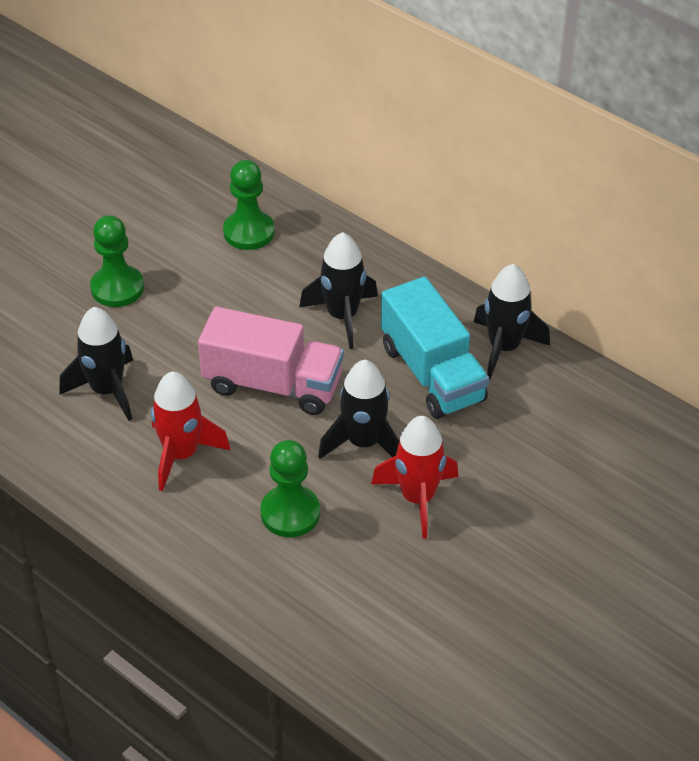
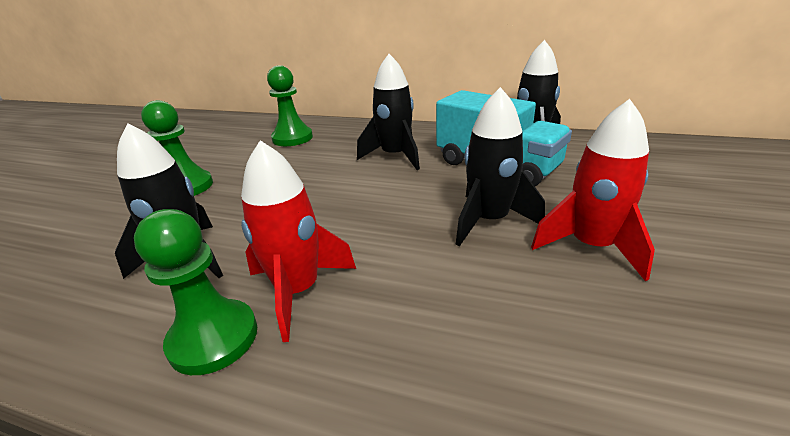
camera: 20 degrees left, 15 degrees down
(272, 384) = (366, 206): pink truck -> none
(290, 513) = (474, 309): green pawn -> green pawn (213, 338)

